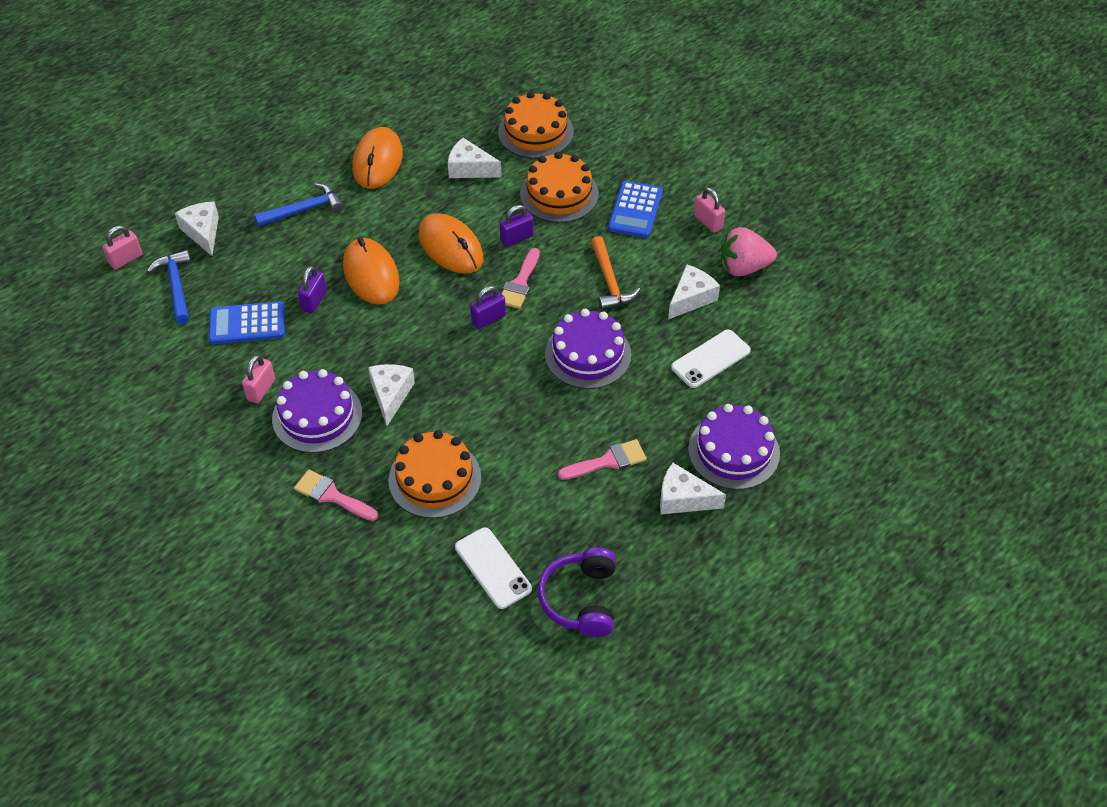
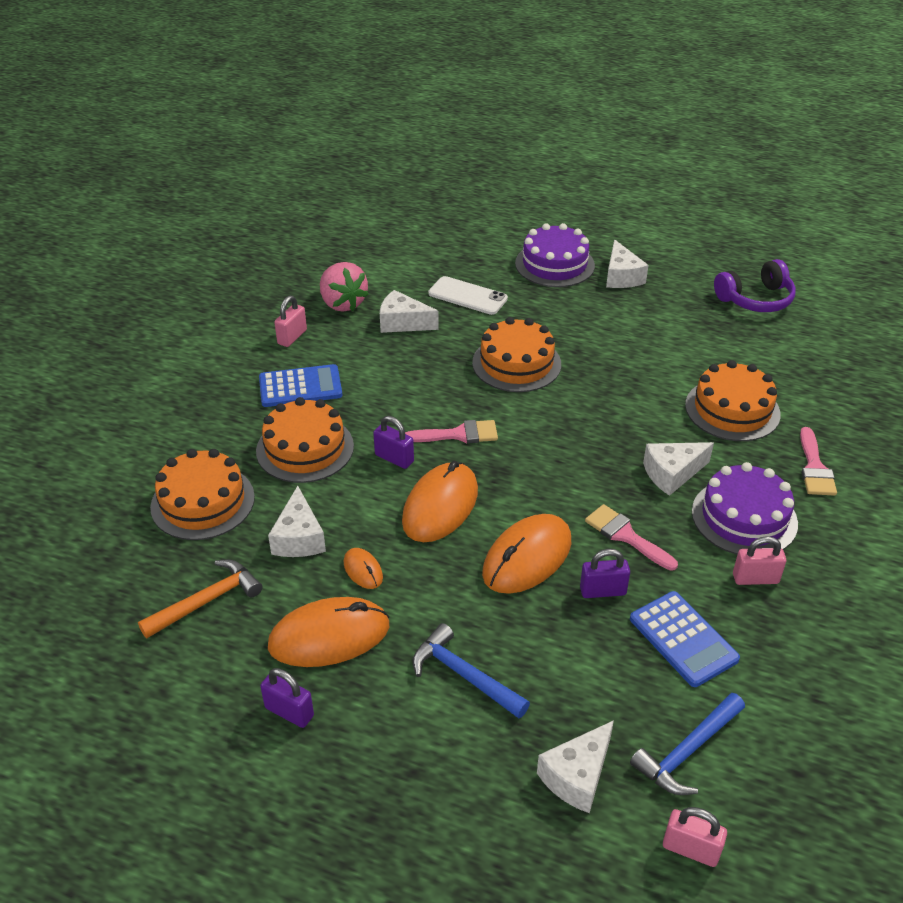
camera: 115 degrees left, 10 degrees down
(419, 190) = (363, 570): none -> orange mouse
(488, 319) = (522, 440): purple padlock -> purple padlock (289, 712)
(492, 568) = (778, 349): white phone -> none
(588, 354) = (516, 363): purple cake -> orange cake
(608, 461) = (621, 320): pink brush -> pink brush (626, 536)
(609, 281) = (414, 376): orange hammer -> orange hammer (206, 601)

